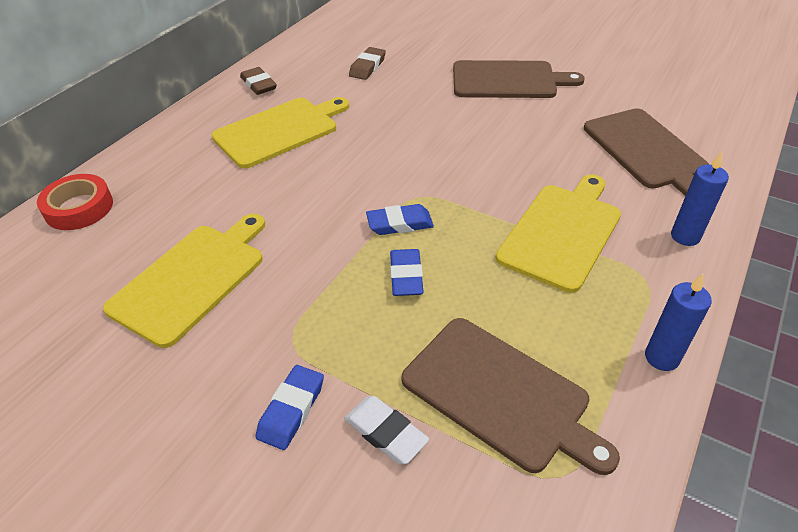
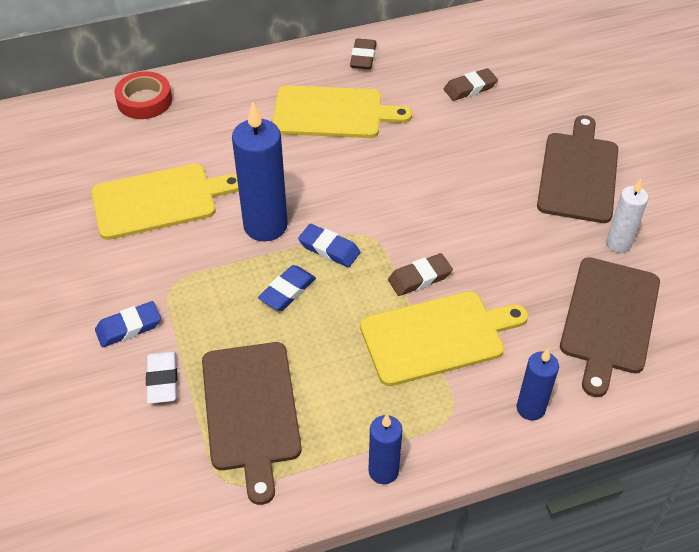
camera: 40 degrees right, 5 degrees up
(323, 239) = (265, 226): none -> blue candle
(495, 201) = (419, 278): none -> brown eraser
(508, 80) = (578, 173): brown cutting board -> brown cutting board turned 120 degrees counterclockwise
(588, 106) = (618, 244): none -> white candle

